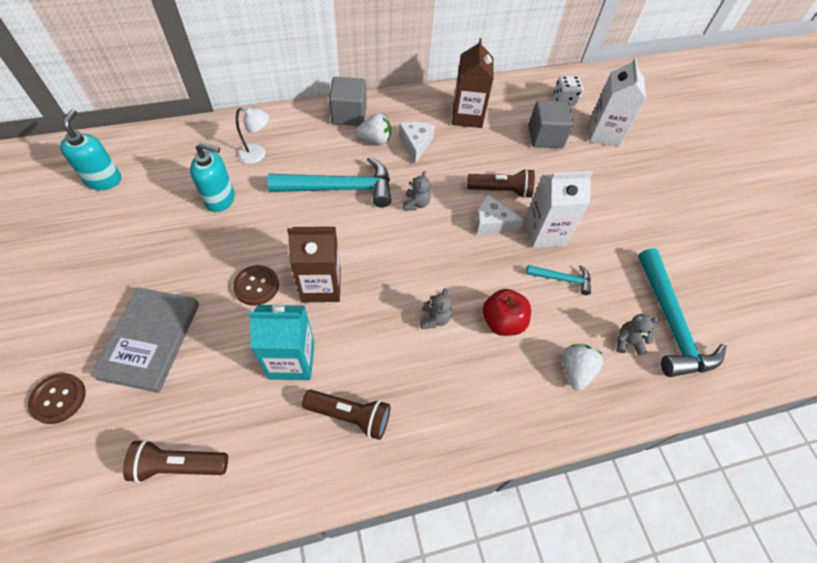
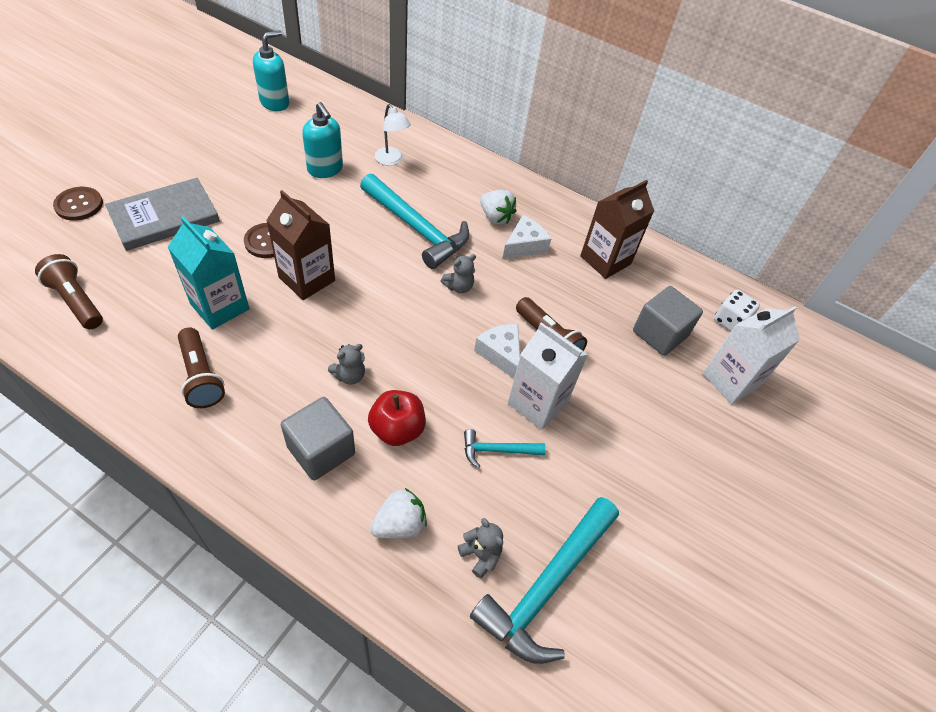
camera: 45 degrees right, 5 degrees down
(349, 114) = (501, 184): grey cube -> grey cube (321, 450)
(562, 279) = (497, 450): turquoise hammer -> turquoise hammer turned 120 degrees clockwise

